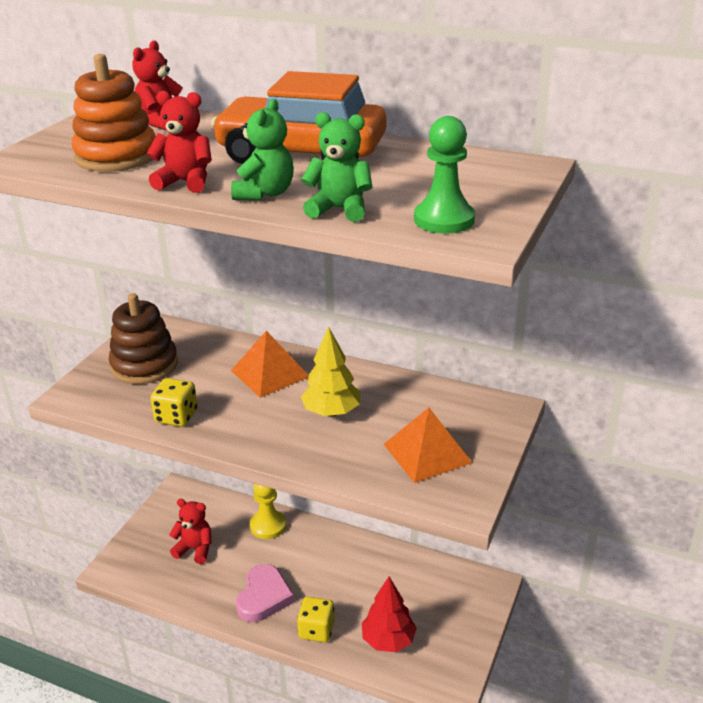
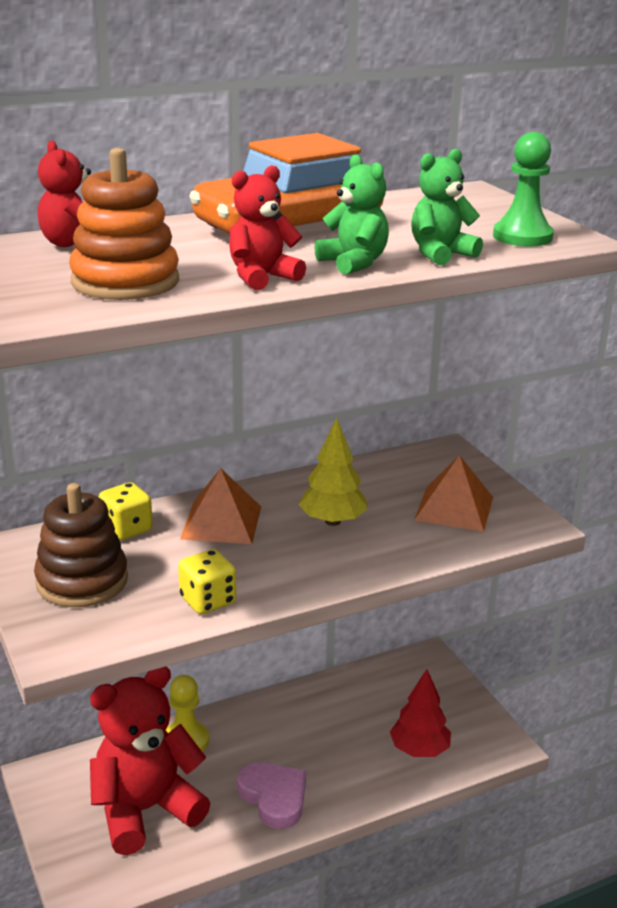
camera: 50 degrees left, 5 degrees down
(195, 549) = (145, 810): red teddy bear -> red teddy bear, size x1.99
(316, 630) = (356, 786): yellow dice -> yellow dice (126, 529)

